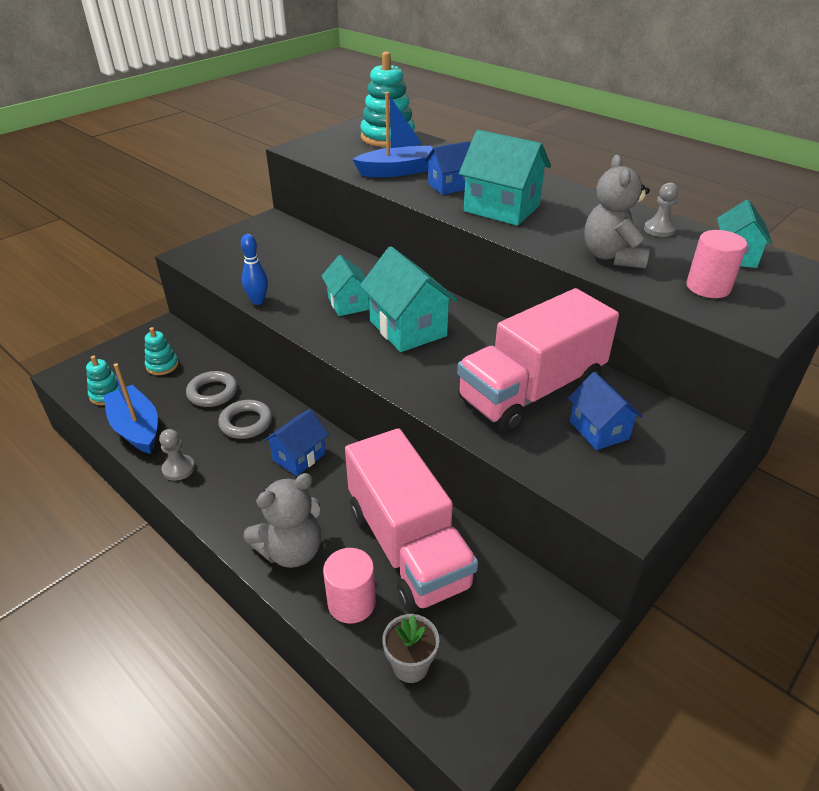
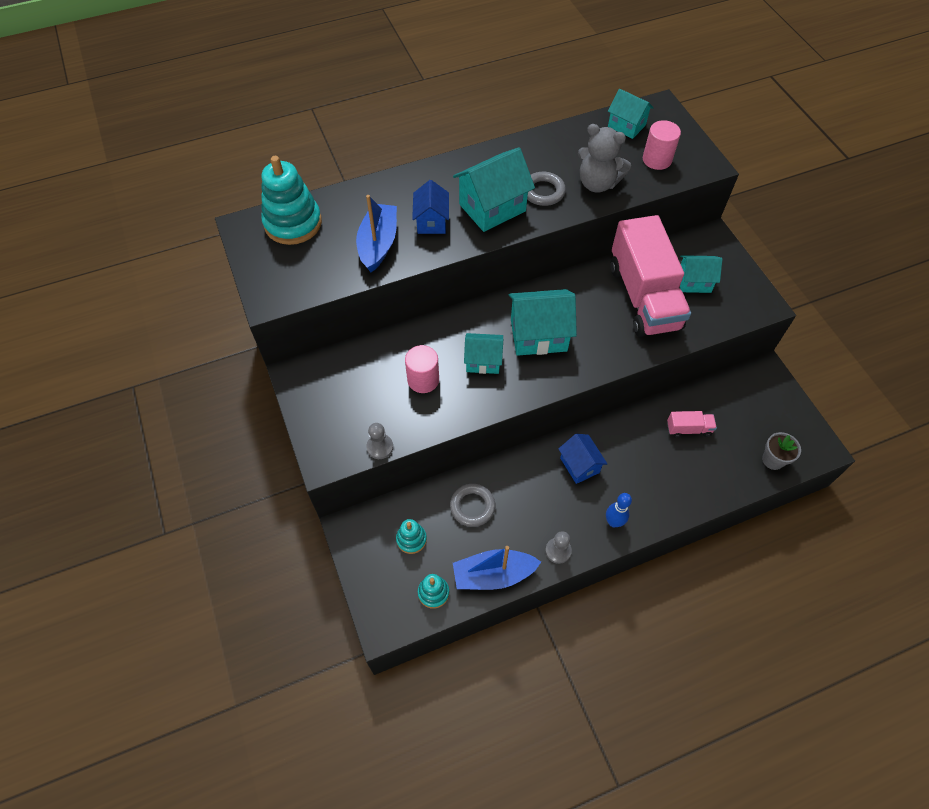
camera: 65 degrees left, 20 degrees up
(246, 423) = (524, 491): grey ring -> grey ring (543, 192)
(258, 301) = (445, 424): blue bowling pin -> blue bowling pin (613, 522)
(291, 550) = (668, 496): grey teddy bear -> none
(351, 602) = (721, 475): pink cylinder -> pink cylinder (423, 380)
(407, 547) = (688, 429): pink truck -> pink truck, size x0.40
(599, 430) = (694, 282): blue house -> turquoise house
(659, 230) = (573, 141): grey pawn -> grey pawn (380, 447)

